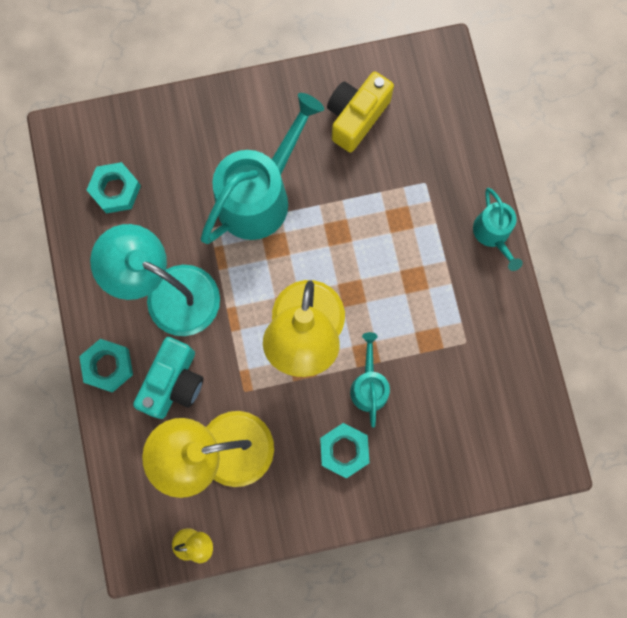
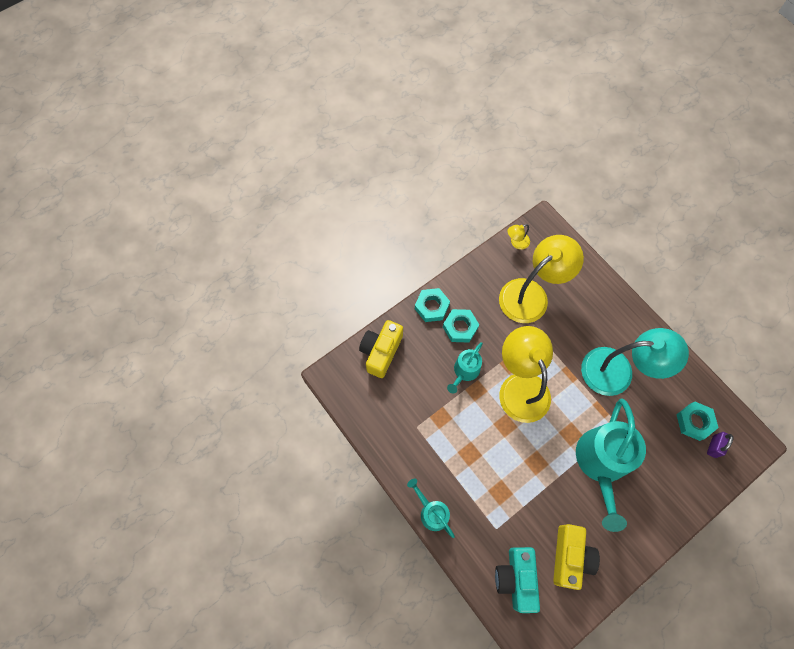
camera: 155 degrees right, 10 degrees down
(108, 366) = (624, 312): turquoise nut -> turquoise nut (431, 307)
(112, 153) = (713, 446): none -> purple padlock
(174, 382) = (581, 320): turquoise camera -> turquoise camera (516, 578)
(369, 385) = (464, 372): turquoise watering can -> turquoise watering can turned 60 degrees clockwise
(469, 466) = (381, 352): none -> yellow camera

